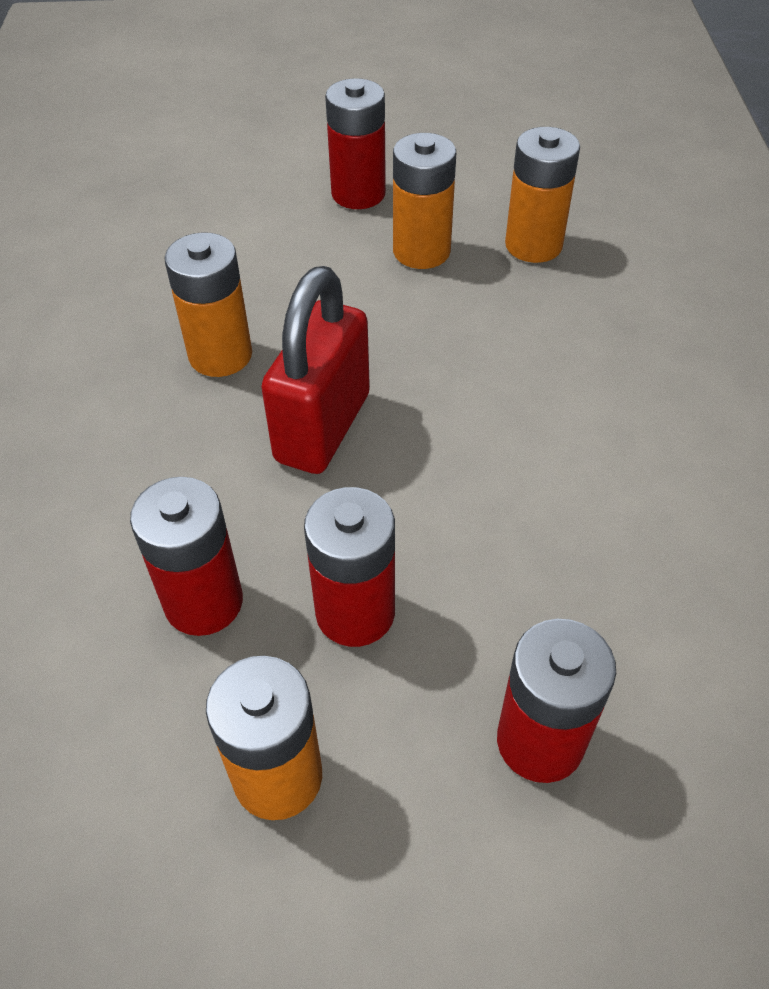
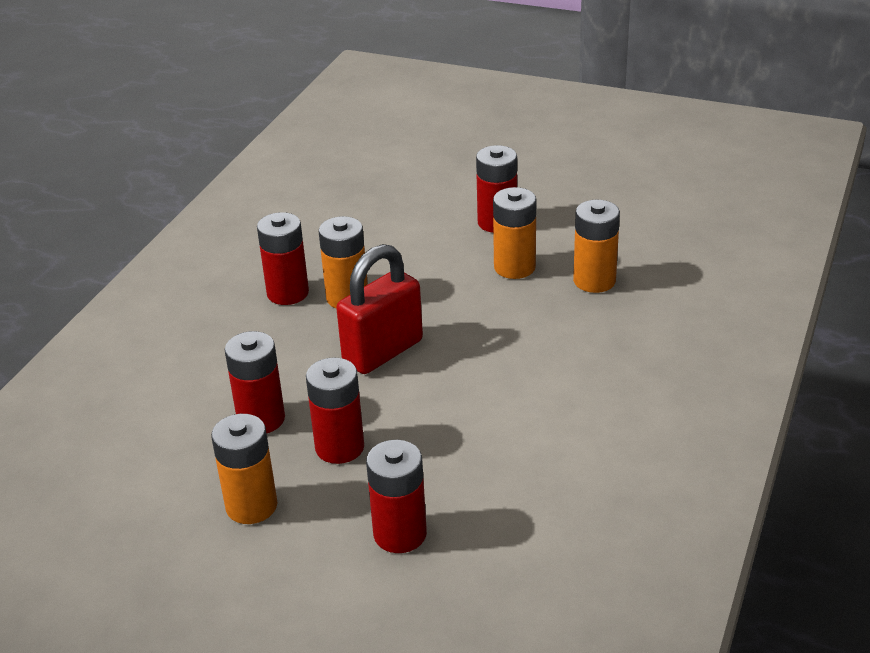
camera: 25 degrees right, 15 degrees down
(127, 371) = (288, 293): none -> red battery

